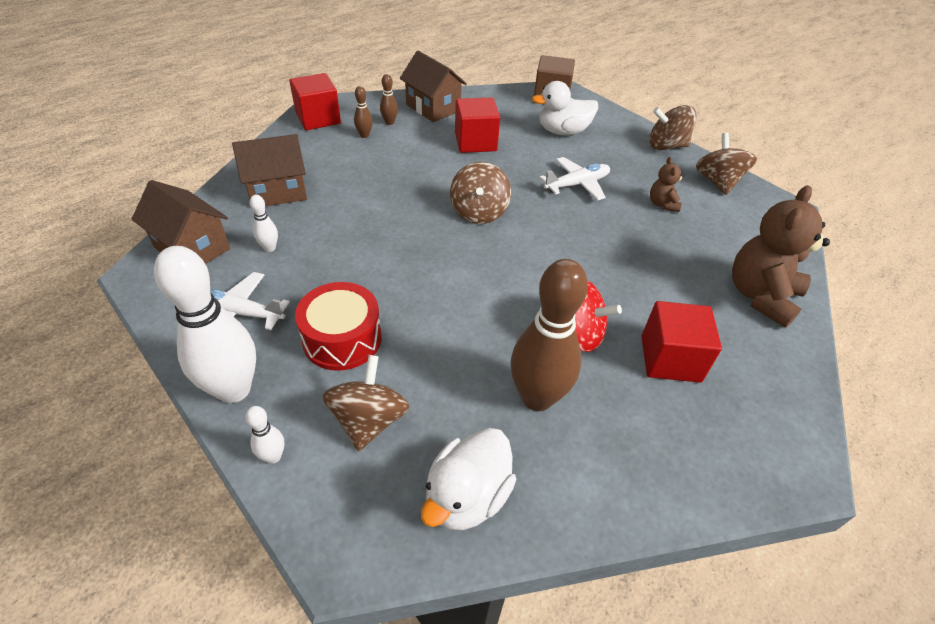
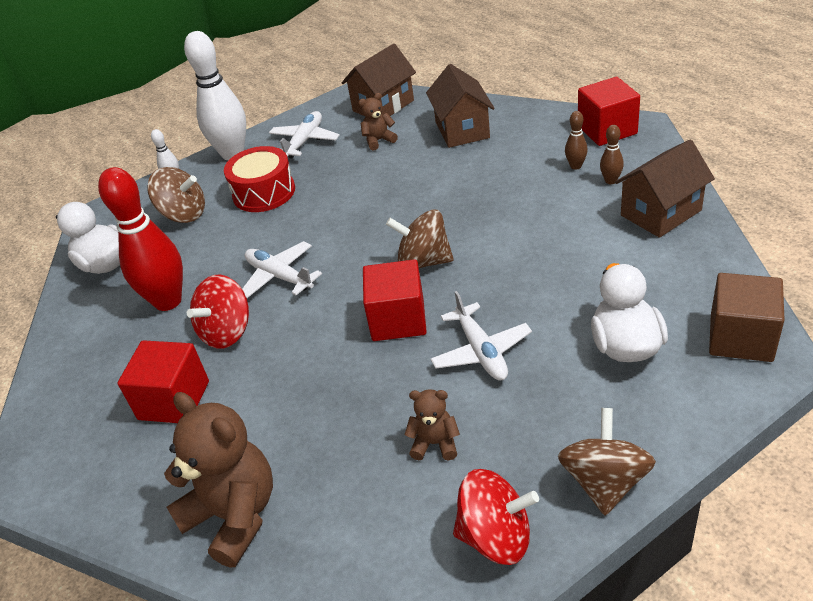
camera: 105 degrees right, 5 degrees down
(269, 248) = (379, 140): white bowling pin -> brown teddy bear
(475, 142) = (576, 255): red cube -> red cube (398, 319)
(496, 304) = (279, 276): none -> white plane
(537, 397) = (168, 301): brown bowling pin -> red bowling pin
(717, 182) = (496, 536): brown spinning top -> red spinning top

